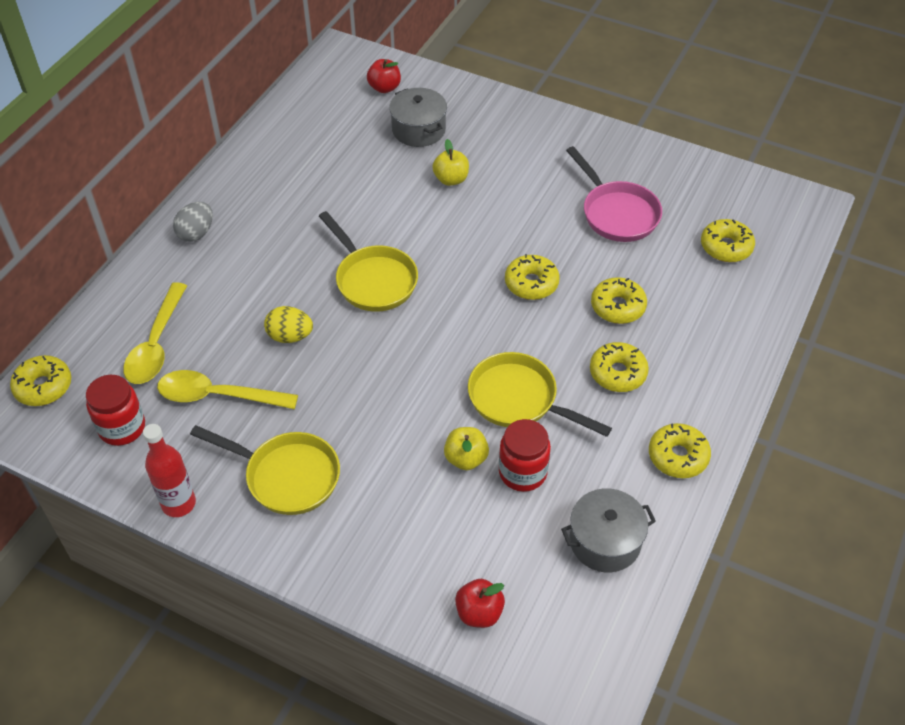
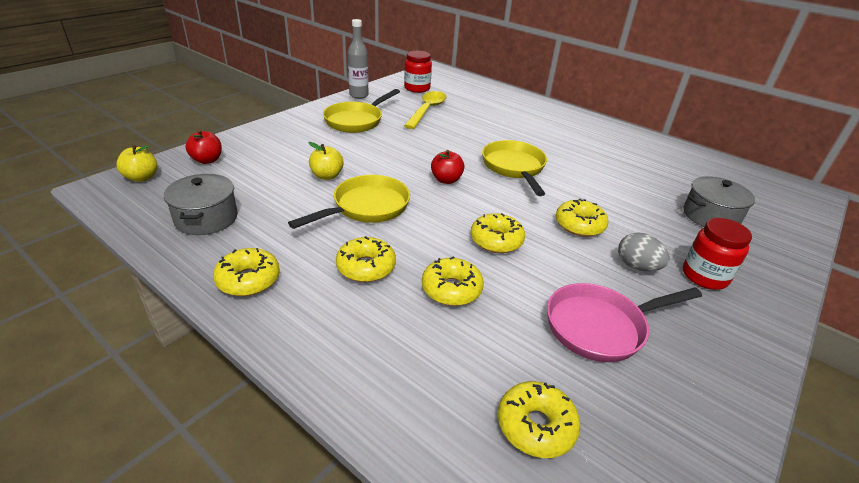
camera: 100 degrees right, 15 degrees down
(43, 386) = (453, 76): yellow donut -> yellow donut (579, 225)
(156, 344) = (473, 100): yellow spoon -> none
(178, 503) = (358, 95): red bottle -> grey bottle
(196, 233) = (566, 117): grey egg -> grey egg (637, 266)
(290, 336) = (467, 134): yellow egg -> none
(373, 280) = (514, 168): yellow pan -> yellow pan turned 105 degrees clockwise
(384, 88) = (768, 208): red apple -> red apple (446, 180)
(451, 179) = (640, 222): yellow apple -> yellow apple (142, 177)
(522, 472) = (297, 195): red jar -> red jar (704, 276)

